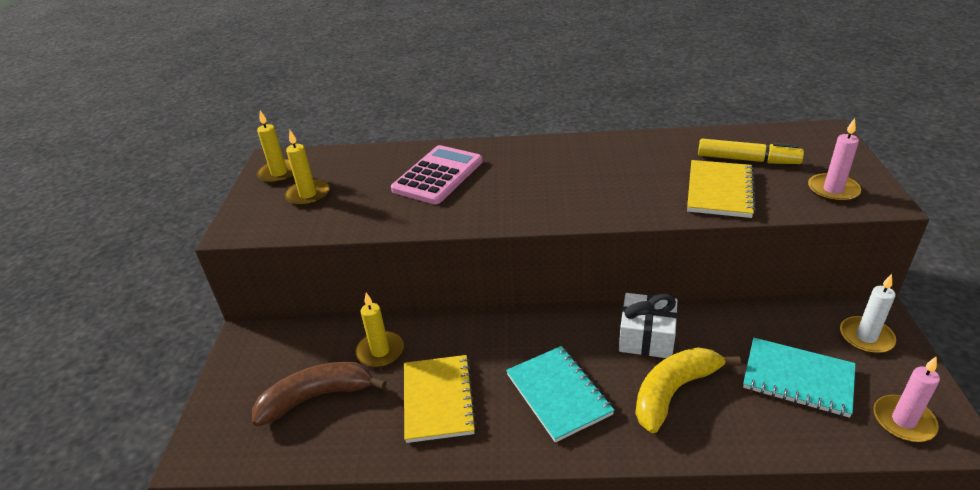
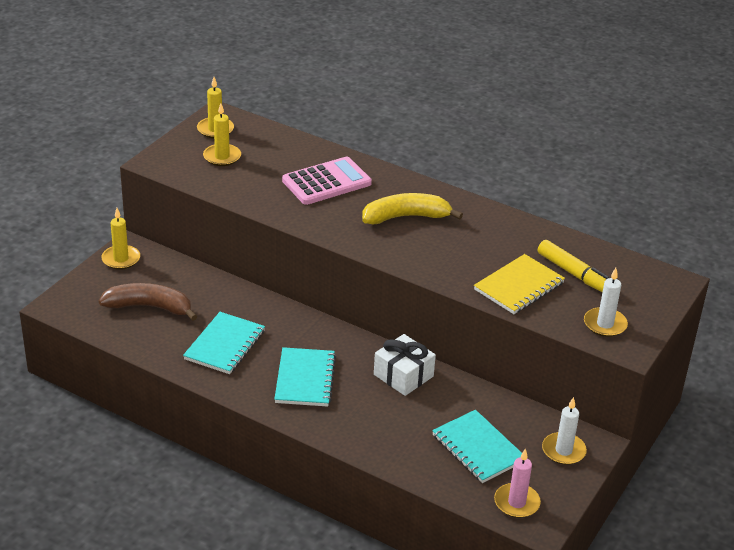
camera: 25 degrees right, 0 degrees up
(380, 351) = (212, 298): yellow candle -> yellow candle (121, 259)
(438, 399) = (225, 345): yellow notebook -> turquoise notebook
(673, 392) = (383, 414): yellow banana -> yellow banana (406, 217)
(833, 190) = (605, 324): pink candle -> white candle

